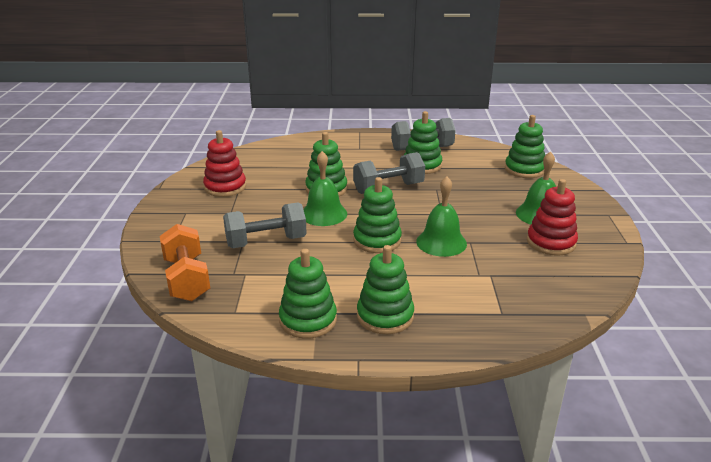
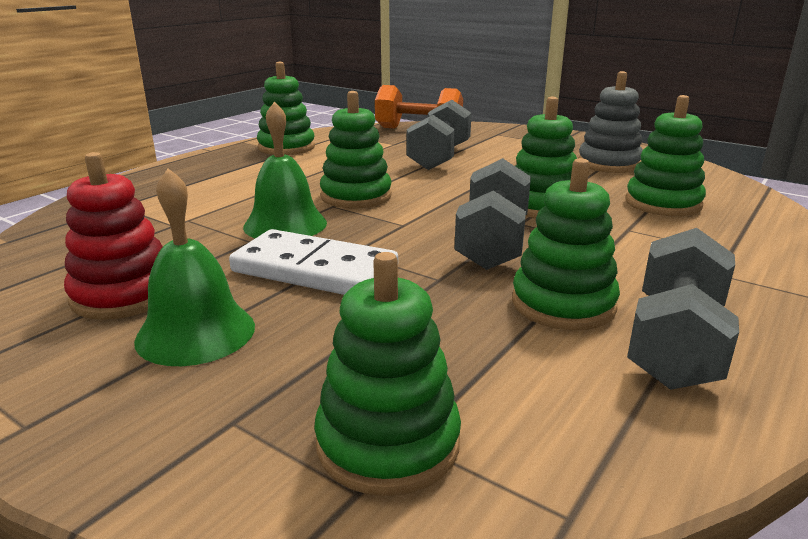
camera: 125 degrees right, 5 degrees down
(225, 187) = (609, 164): red stacking toy -> grey stacking toy
(324, 214) = (465, 189): green bell -> none
(385, 316) = (232, 167): green stacking toy -> green stacking toy (663, 203)
(469, 214) = (315, 270): none -> white domino

